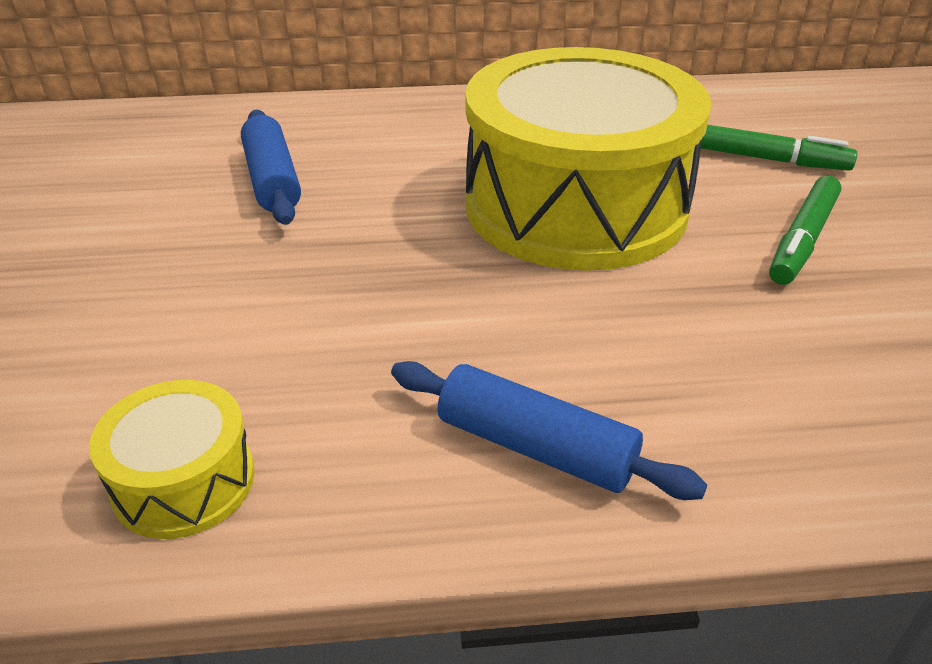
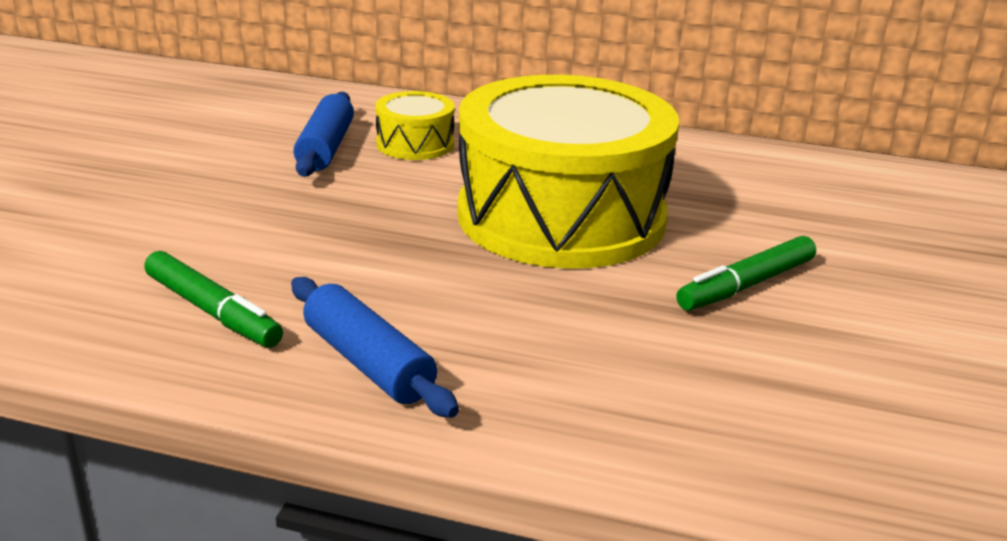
camera: 20 degrees right, 10 degrees down
(184, 481) = (107, 317): yellow drum -> yellow drum (415, 144)
(764, 159) = (779, 218): green marker -> green marker (212, 311)

